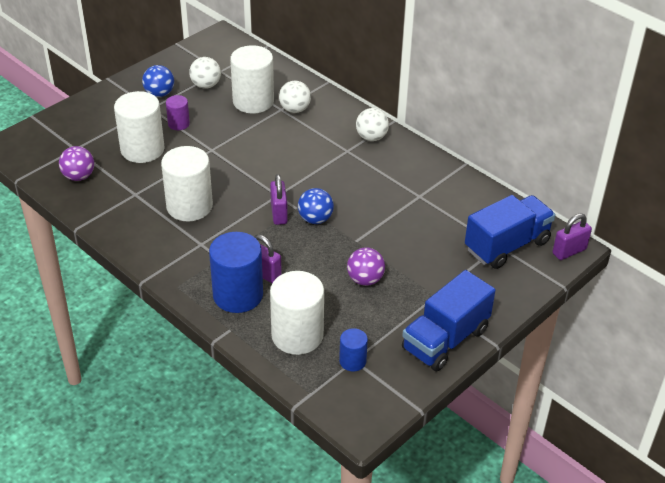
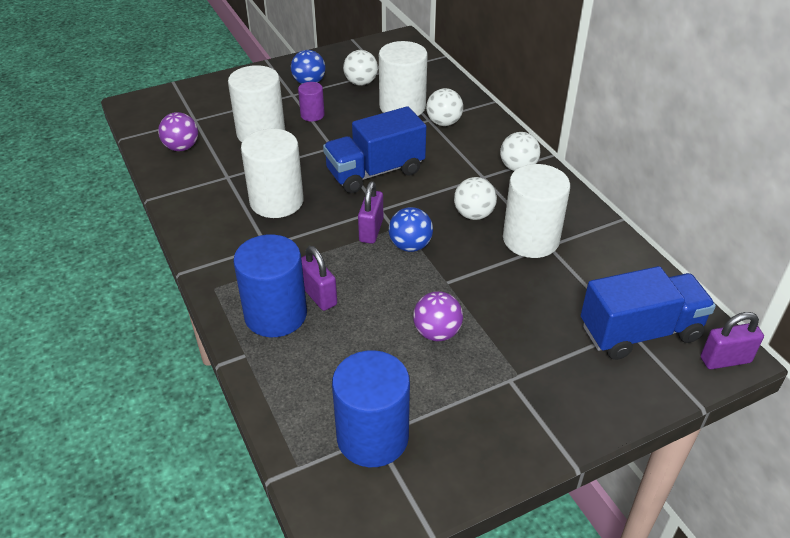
camera: 20 degrees right, 0 degrees up
(297, 335) = (320, 384): white cylinder -> white cylinder (530, 239)
(352, 361) = (372, 437): blue cylinder -> blue cylinder, size x1.96
(353, 183) = (473, 214): none -> white ball
(445, 339) = (508, 440): blue truck -> blue truck (375, 172)

